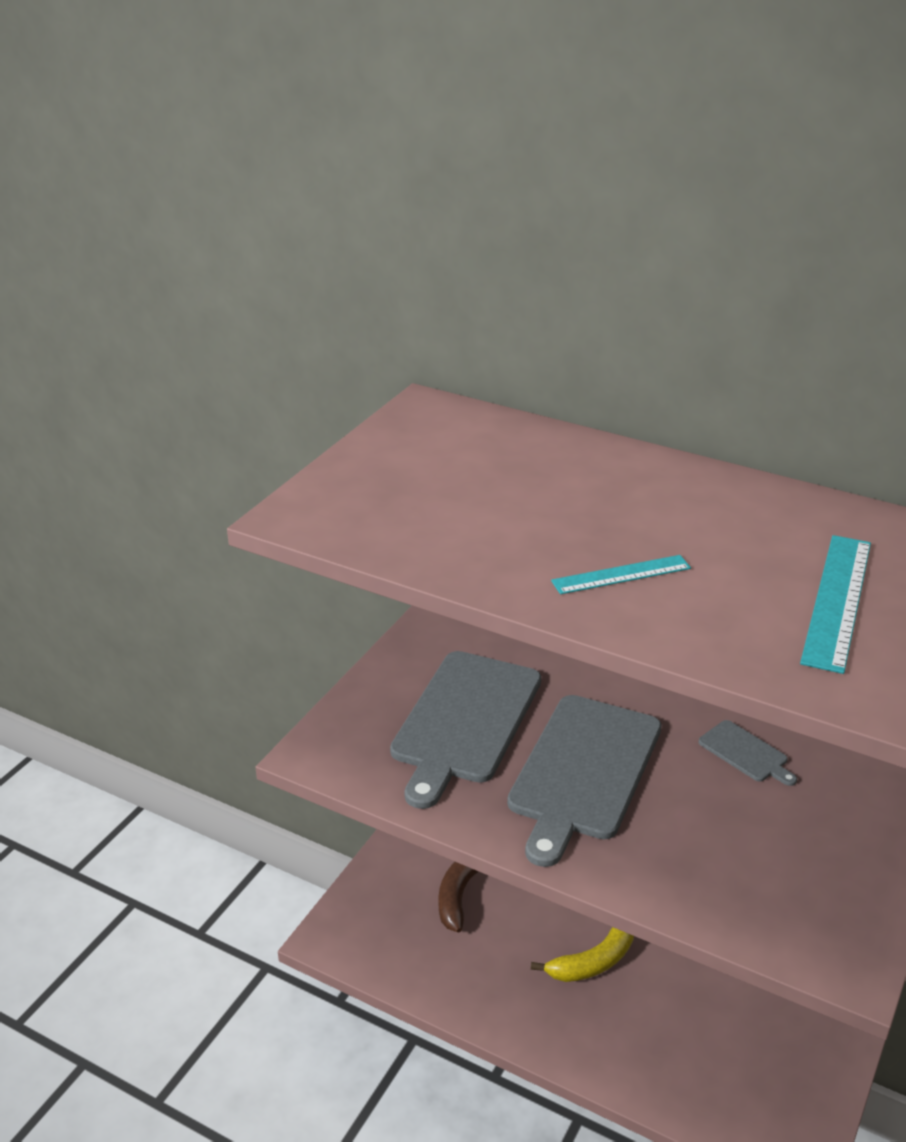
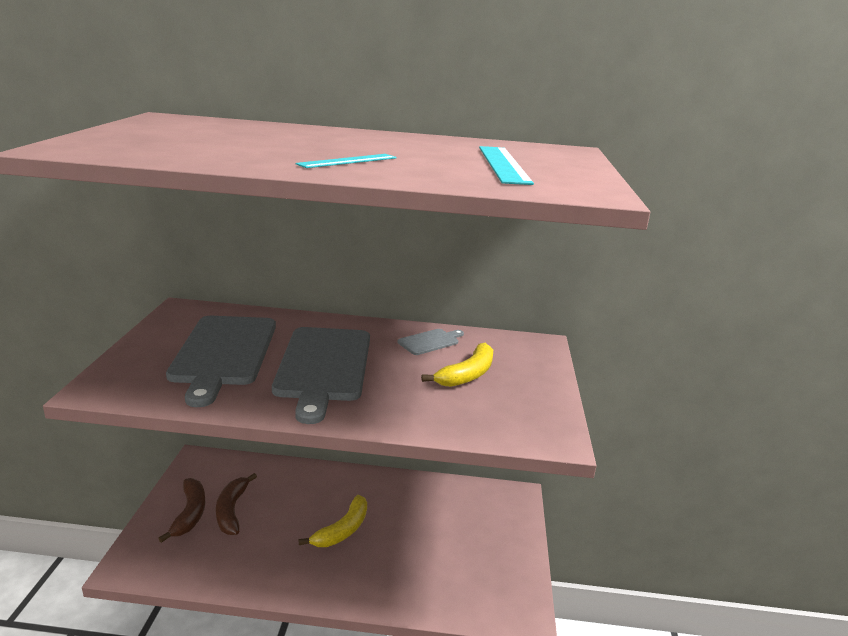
camera: 25 degrees left, 10 degrees down
(409, 885) = (190, 514): none -> brown banana
(745, 753) = (430, 341): grey cutting board -> grey cutting board turned 60 degrees counterclockwise
(775, 828) = (467, 375): none -> yellow banana

